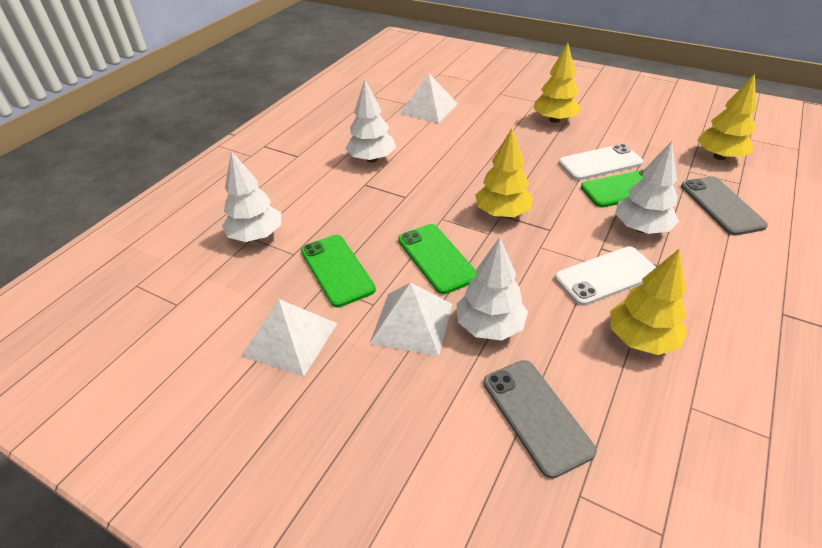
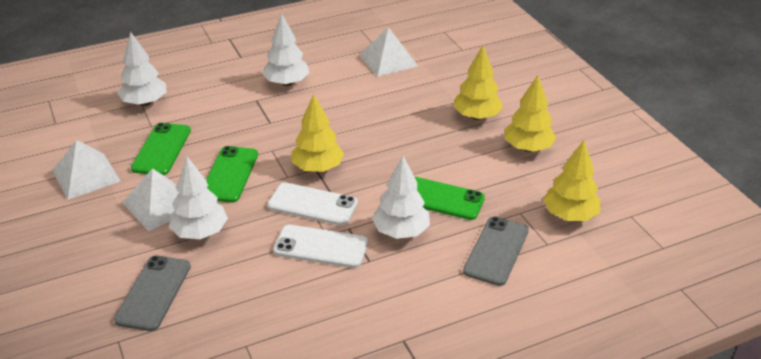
camera: 35 degrees right, 5 degrees down
(600, 163) = (454, 169): white phone -> white phone (312, 204)
(641, 339) = (279, 294): yellow tree -> yellow tree (528, 148)

